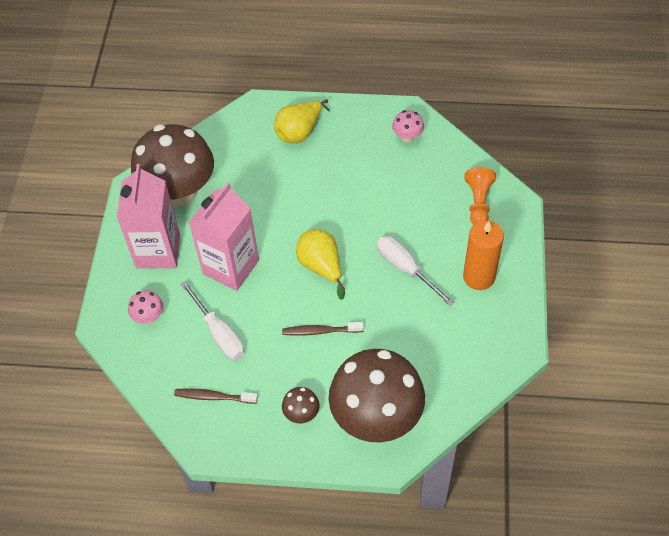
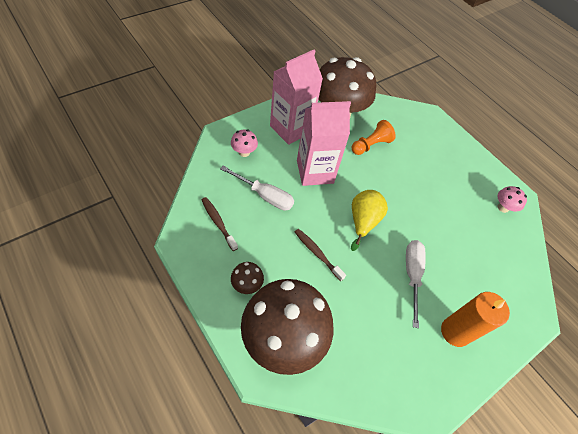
camera: 40 degrees right, 0 degrees up
(219, 333) = (265, 196): white screwdriver -> white screwdriver turned 75 degrees counterclockwise
(299, 132) = (438, 146): yellow pear -> none
(478, 202) = (508, 288): orange pawn -> orange pawn (370, 145)

